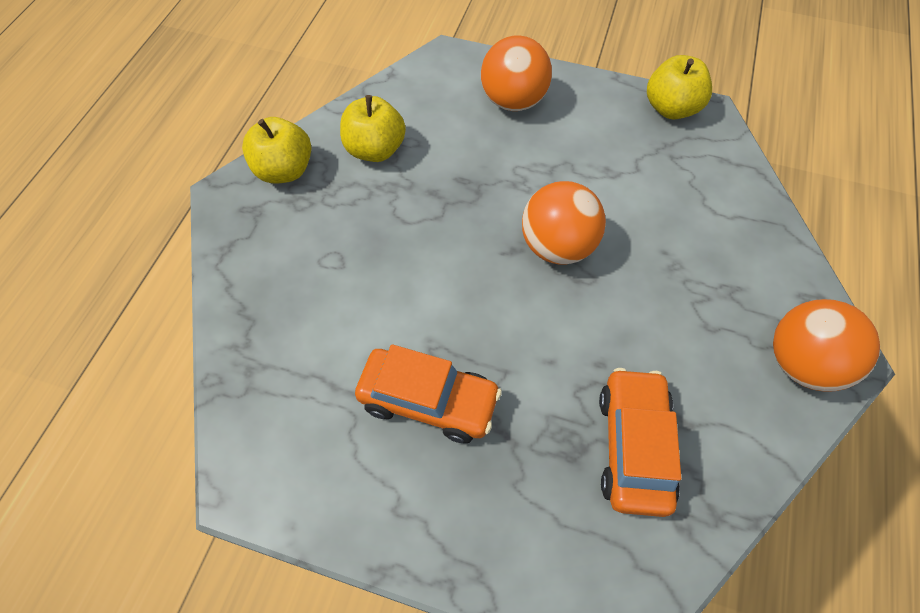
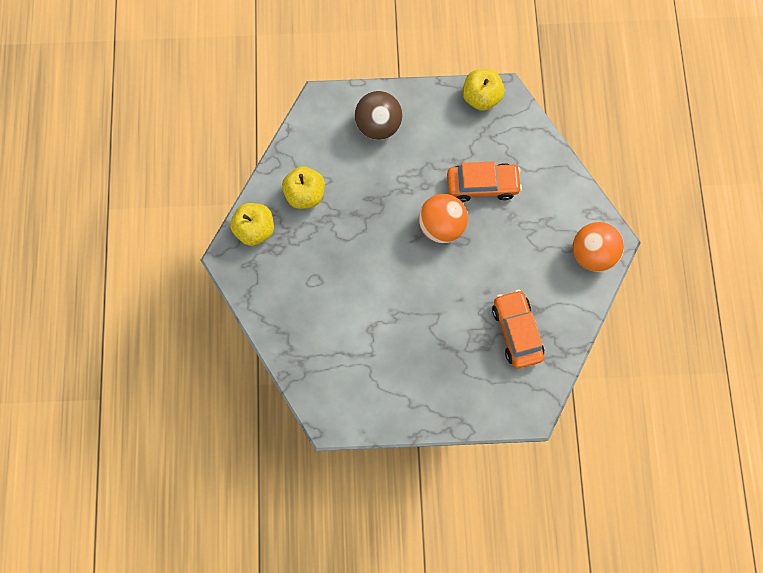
camera: 20 degrees left, 15 degrees up
(428, 401) = (404, 345): orange car -> orange car (482, 185)
(513, 101) = (378, 125): orange ball -> brown ball

